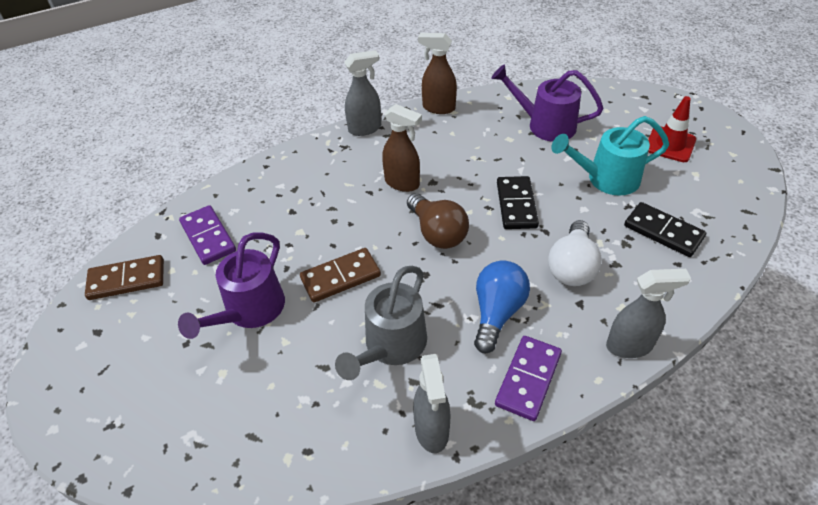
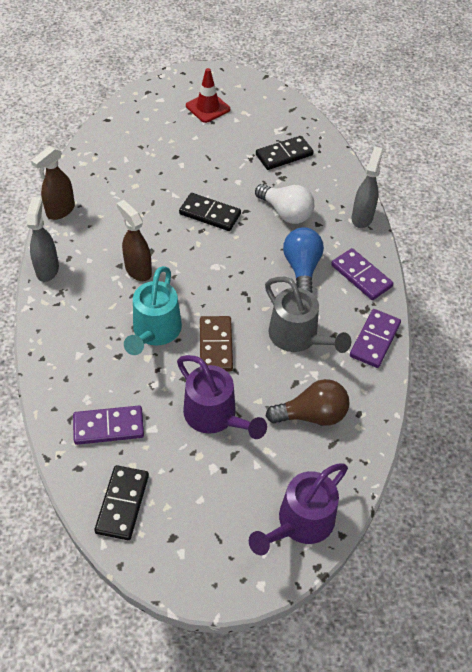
camera: 70 degrees left, 5 degrees up
(127, 280) = (122, 503): brown domino -> black domino
(402, 183) = (138, 270): brown spray bottle -> brown spray bottle turned 90 degrees counterclockwise
(432, 430) = (374, 340): grey spray bottle -> purple domino
(437, 233) = (208, 270): brown light bulb -> brown light bulb (312, 415)
(497, 312) = (301, 268): blue light bulb -> blue light bulb turned 45 degrees clockwise
(544, 125) = (135, 159): purple watering can -> purple watering can (300, 523)
(605, 179) = (217, 156): turquoise watering can -> turquoise watering can (154, 332)

